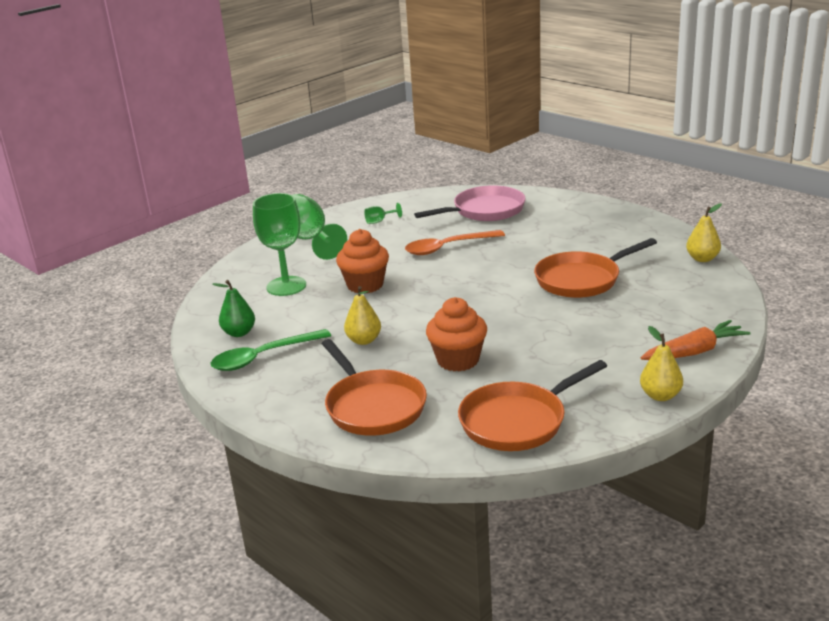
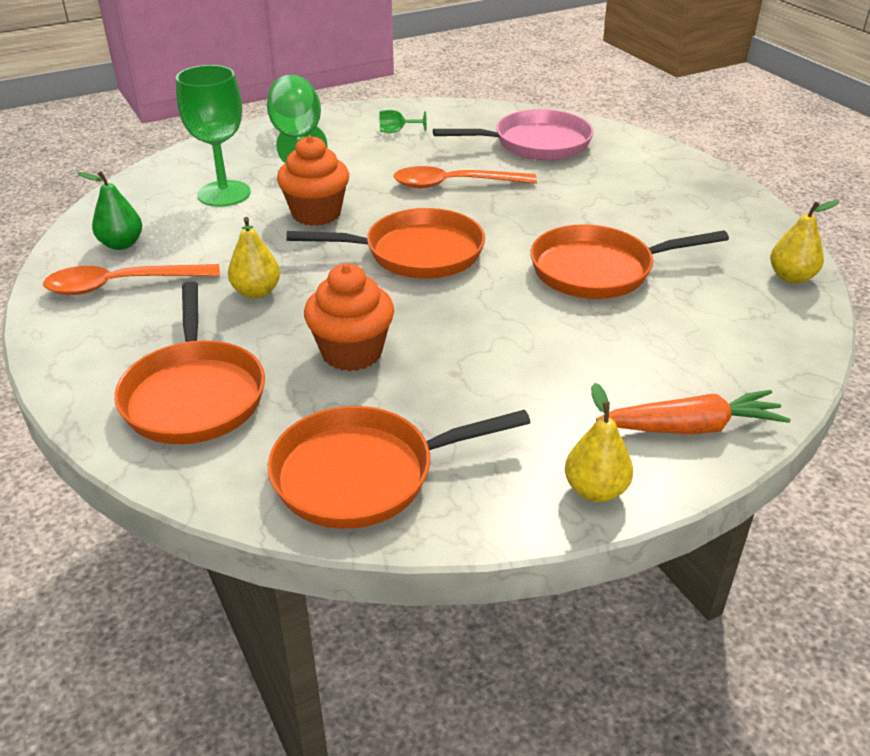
camera: 15 degrees right, 10 degrees up
(263, 357) = (121, 285): green spoon -> orange spoon
(454, 295) = (416, 253): none -> orange pan

